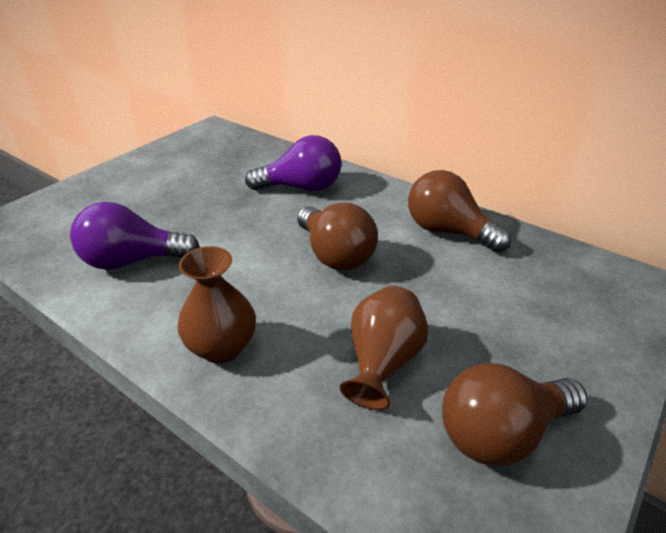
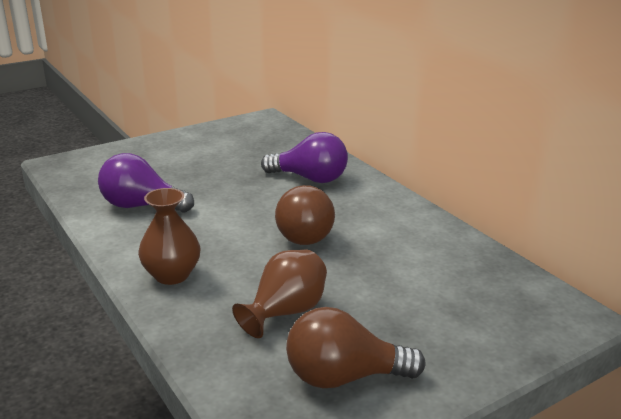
camera: 20 degrees right, 10 degrees down
(448, 231) = (416, 236): brown light bulb -> none

